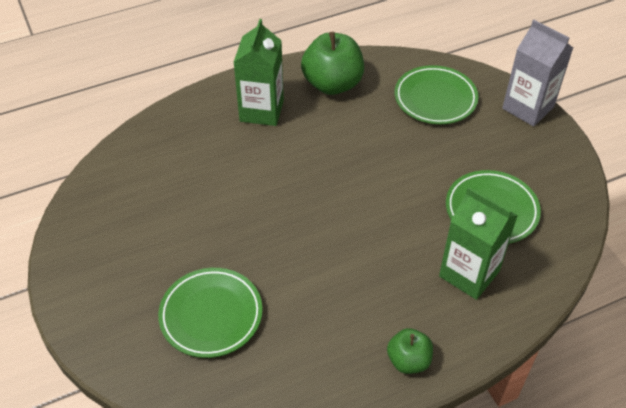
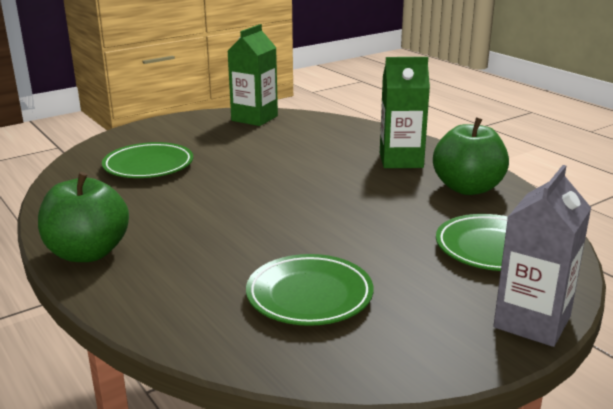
camera: 80 degrees right, 25 degrees down
(408, 360) = (88, 253): green apple -> green apple, size x1.79
(469, 273) = (204, 283): green carton -> green carton (254, 118)

